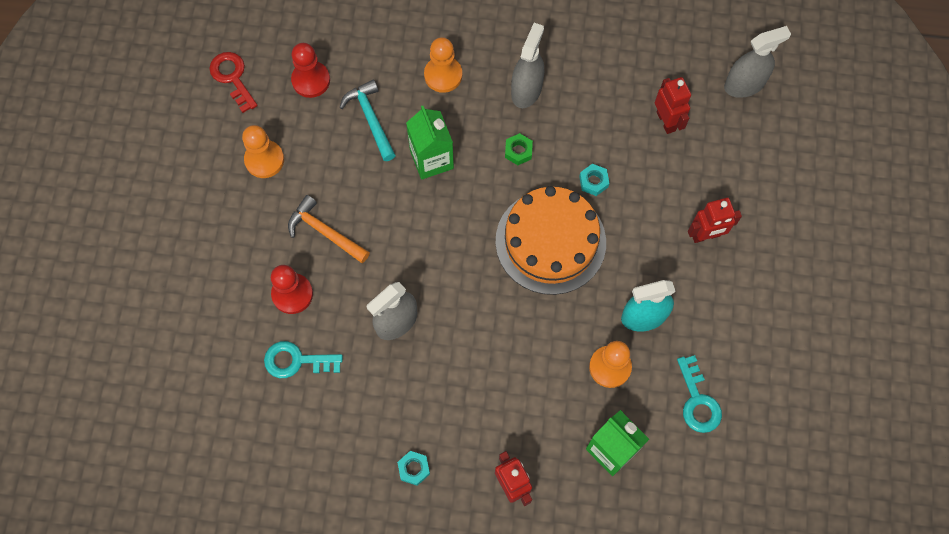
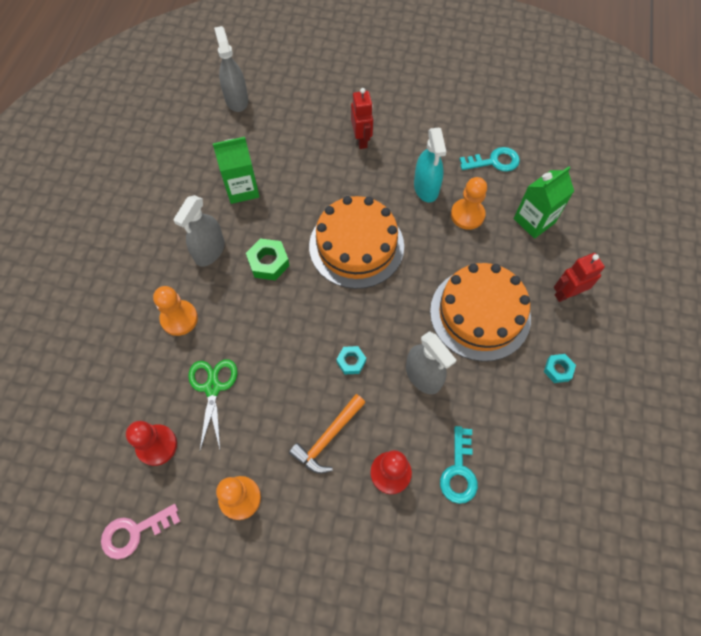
camera: 85 degrees left, 5 degrees down
(232, 78) = (134, 532): red key -> pink key
(370, 119) = (212, 388): turquoise hammer -> green scissors
(431, 159) = (265, 335): green carton -> green carton (242, 189)
(476, 382) = (480, 314): none -> orange cake
(518, 151) = (268, 262): green nut -> green nut, size x1.55
(526, 90) = (209, 251): grey spray bottle -> grey spray bottle turned 90 degrees counterclockwise
(593, 182) = (305, 209): turquoise nut -> turquoise nut (351, 362)
(666, 121) = (259, 153): red robot -> none

